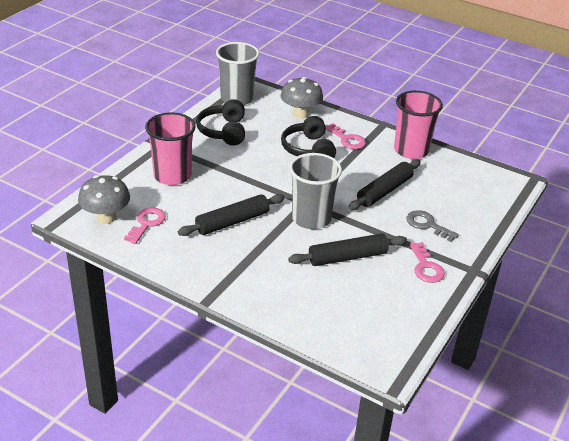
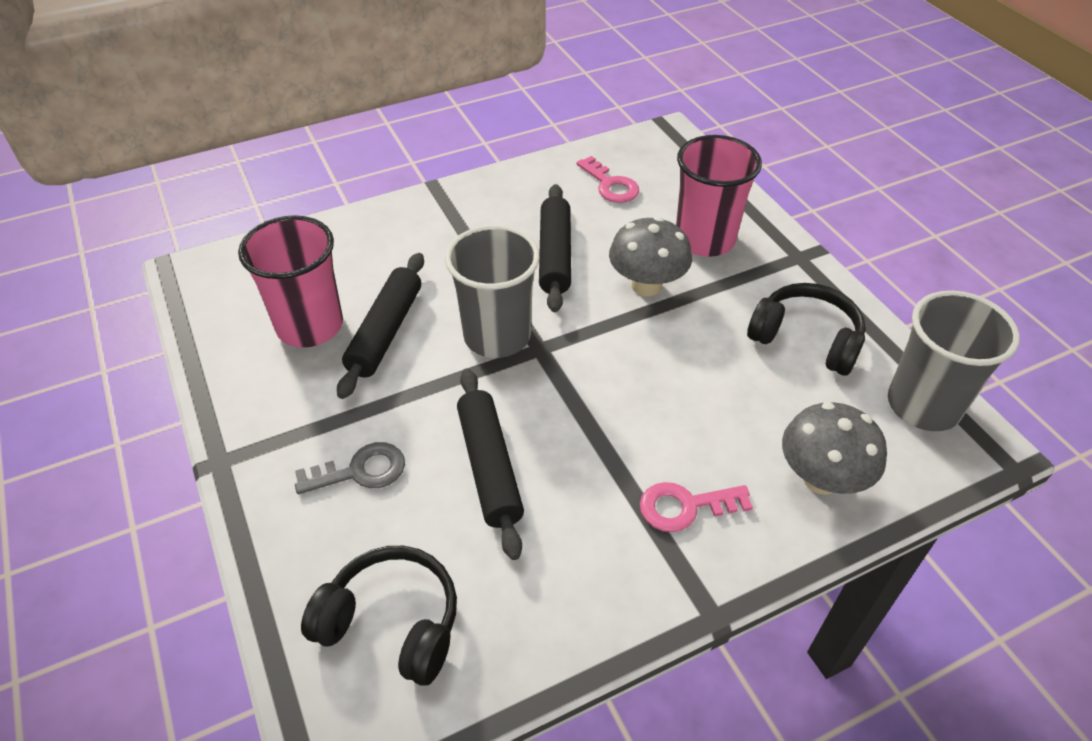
camera: 125 degrees right, 10 degrees up
(106, 217) = (647, 159): grey mushroom -> grey mushroom (646, 285)
(308, 149) = (685, 426): black headphones -> black headphones (392, 623)
(411, 150) = (581, 600): pink cup -> pink cup (310, 326)
(426, 267) = (284, 406): pink key -> none

